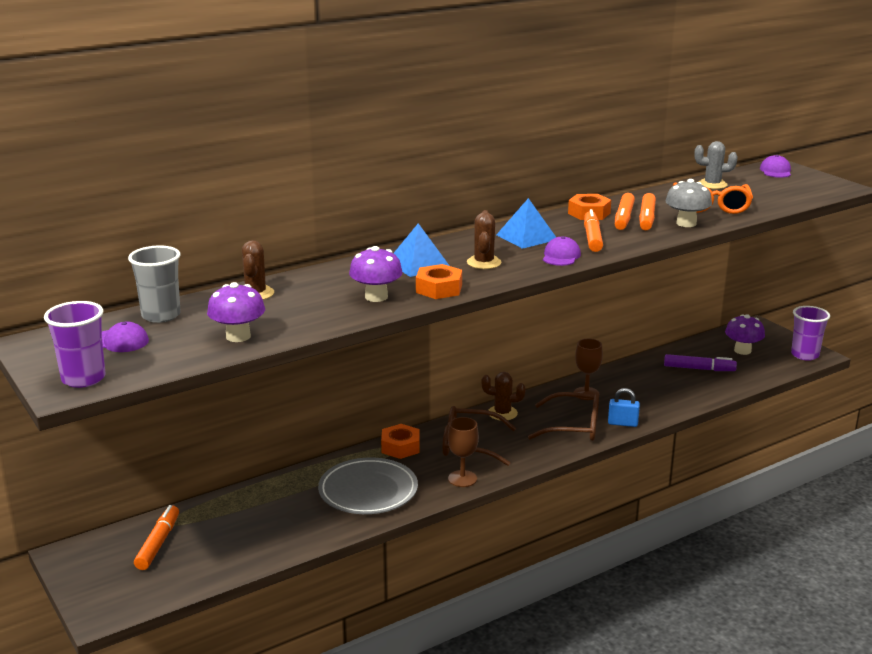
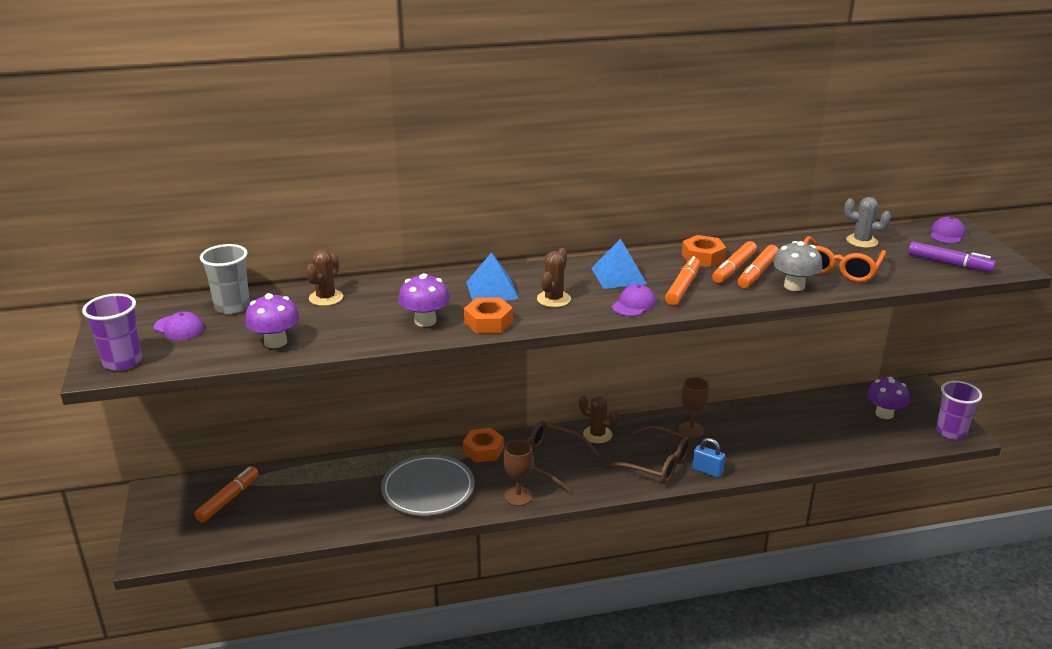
camera: 20 degrees right, 5 degrees up
(699, 369) = (824, 426): purple marker -> purple marker (949, 264)

